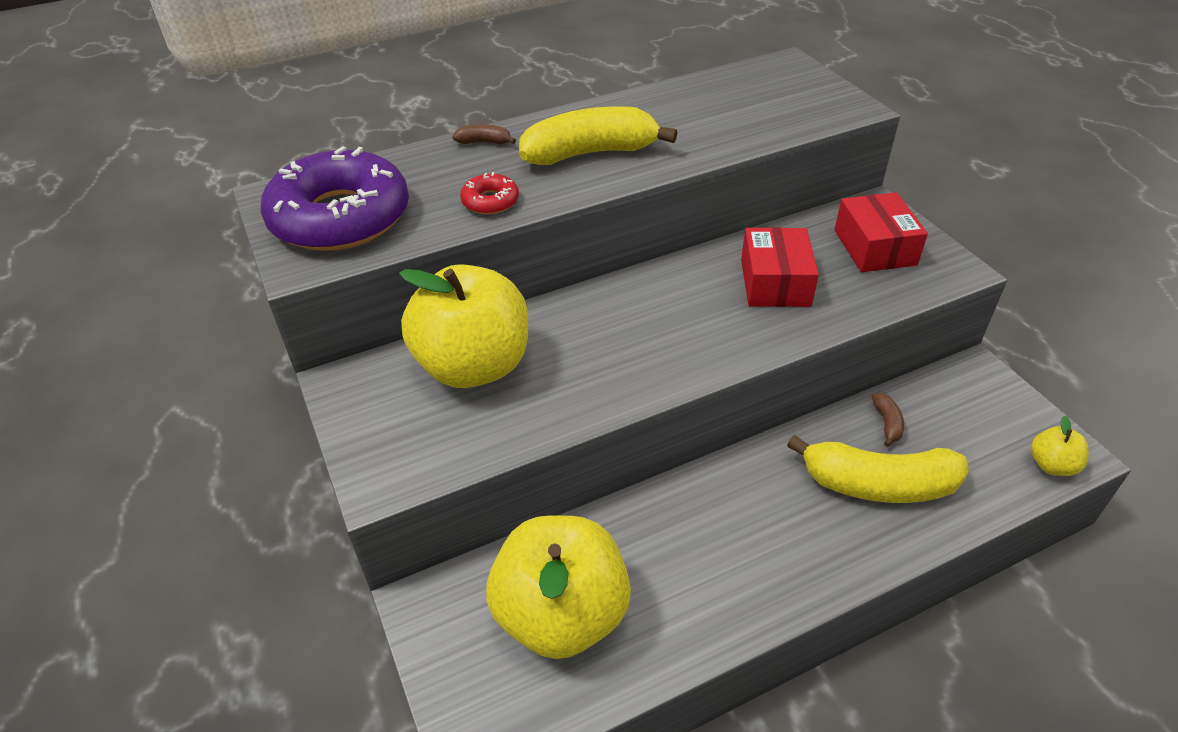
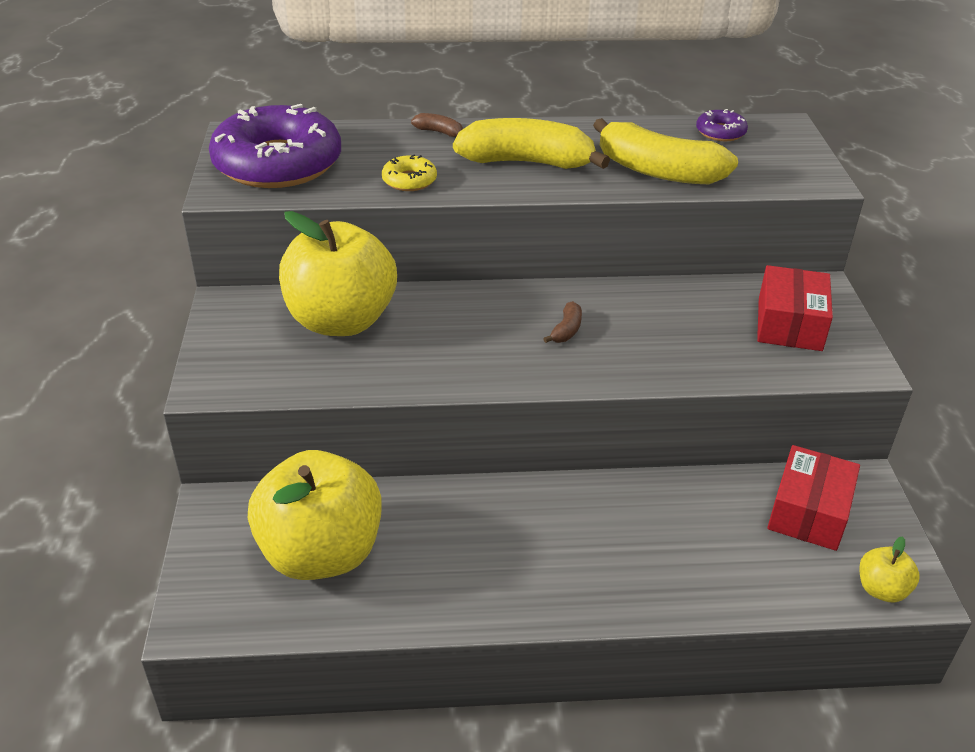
camera: 20 degrees right, 5 degrees down
(490, 201) = (409, 180): red donut -> yellow donut
(740, 81) = (720, 132): none -> purple donut
(775, 282) = (663, 328): red box -> red box (808, 512)
(878, 484) = (683, 548): yellow banana -> yellow banana (658, 171)
(887, 423) = (730, 499): brown banana -> brown banana (566, 330)

